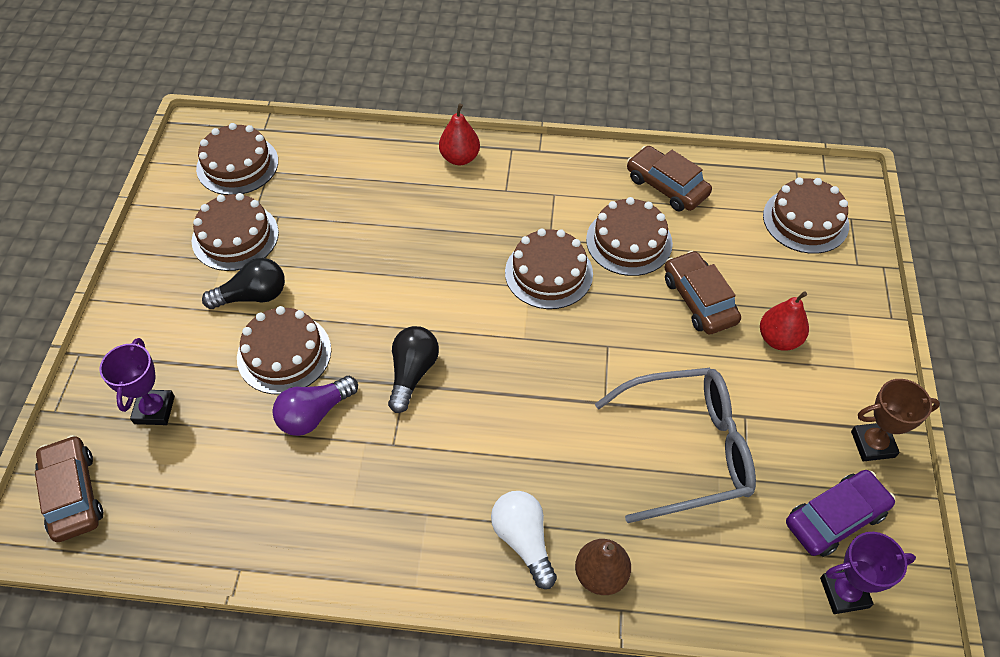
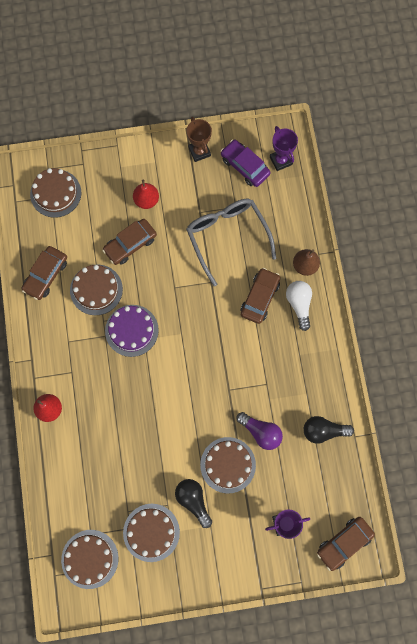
camera: 105 degrees left, 20 degrees up
(412, 373) = (221, 387): black light bulb -> black light bulb (323, 431)
(523, 541) = (299, 304): white light bulb -> white light bulb turned 120 degrees clockwise
(548, 273) = (131, 330): brown cake -> purple cake
(555, 475) = (260, 298): none -> brown car

